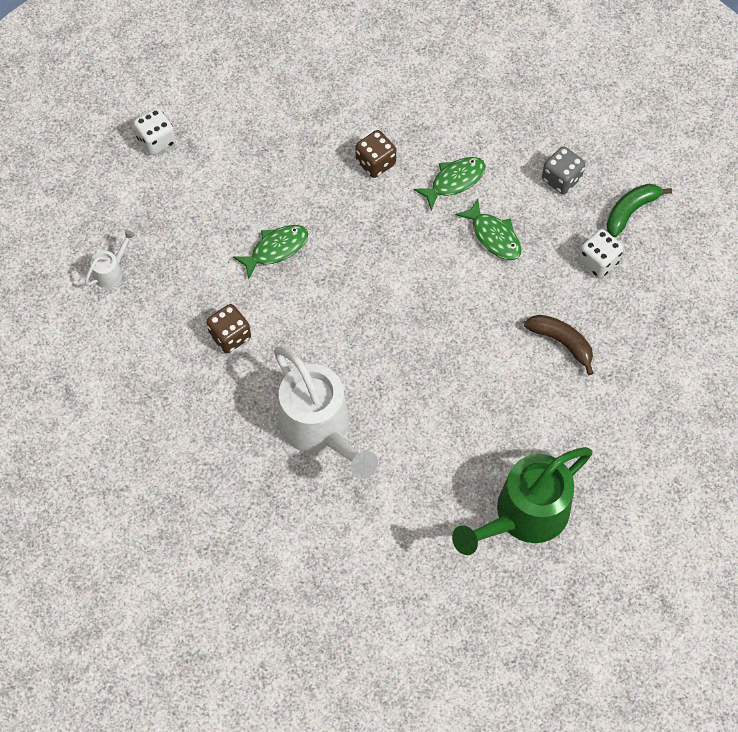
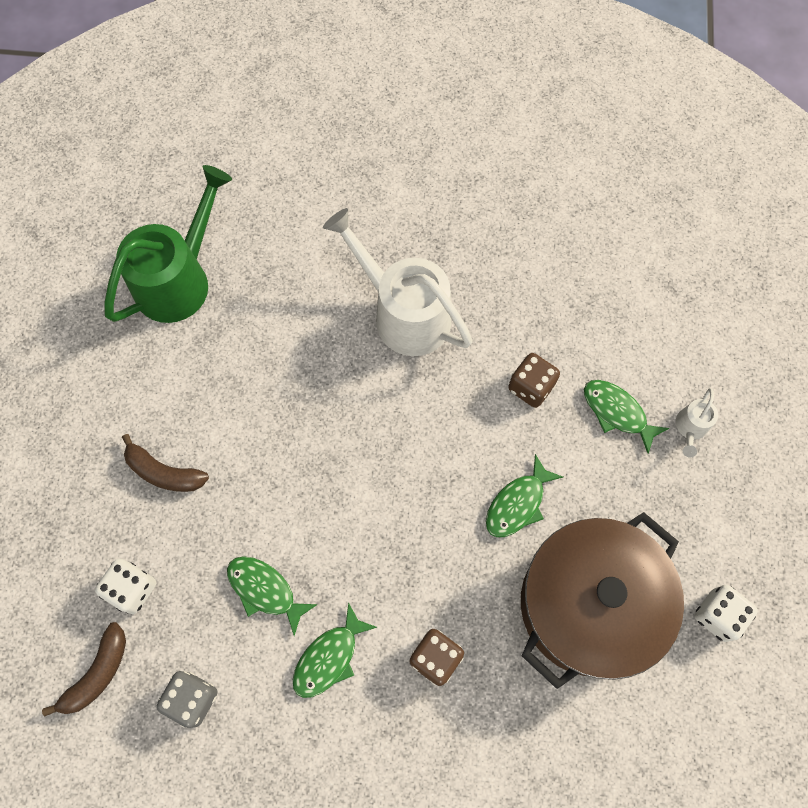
camera: 165 degrees right, 5 degrees up
(166, 298) = (617, 412): none -> green fish
(249, 169) = (588, 604): none -> brown pot
(631, 211) = (97, 674): green banana -> brown banana

